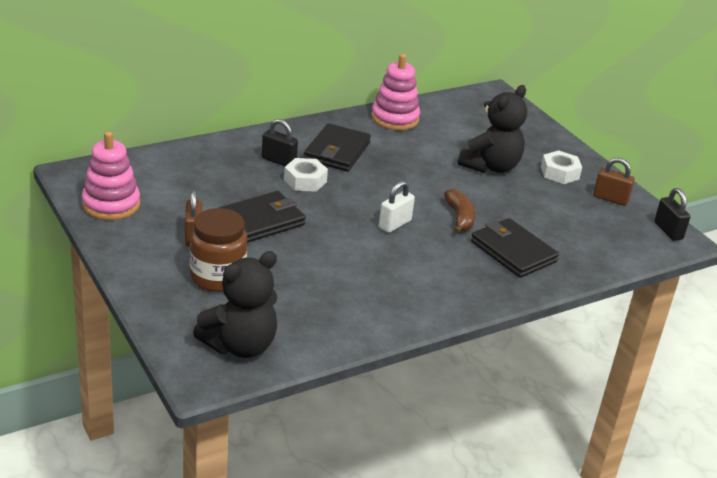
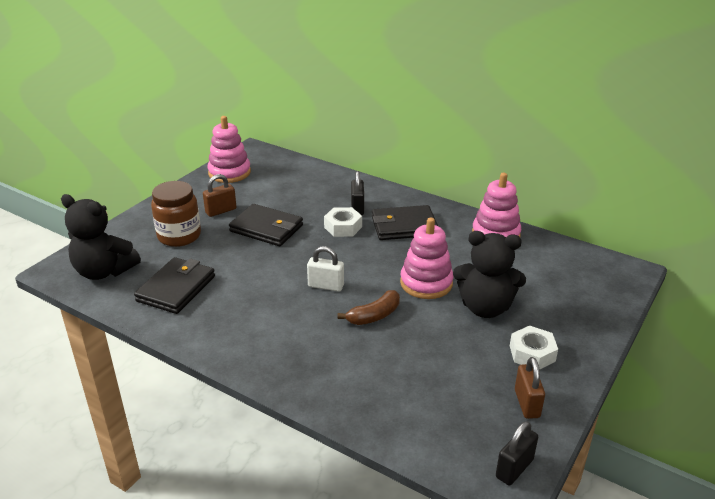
camera: 65 degrees right, 0 degrees up
(435, 177) = (426, 283): none -> pink stacking toy
(513, 251) = (350, 363): black wallet -> black wallet (176, 288)

